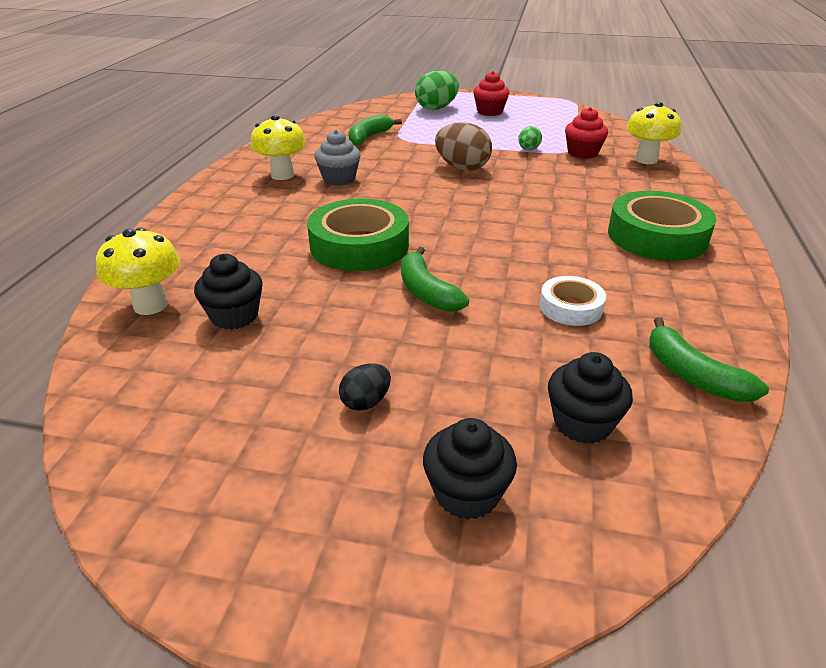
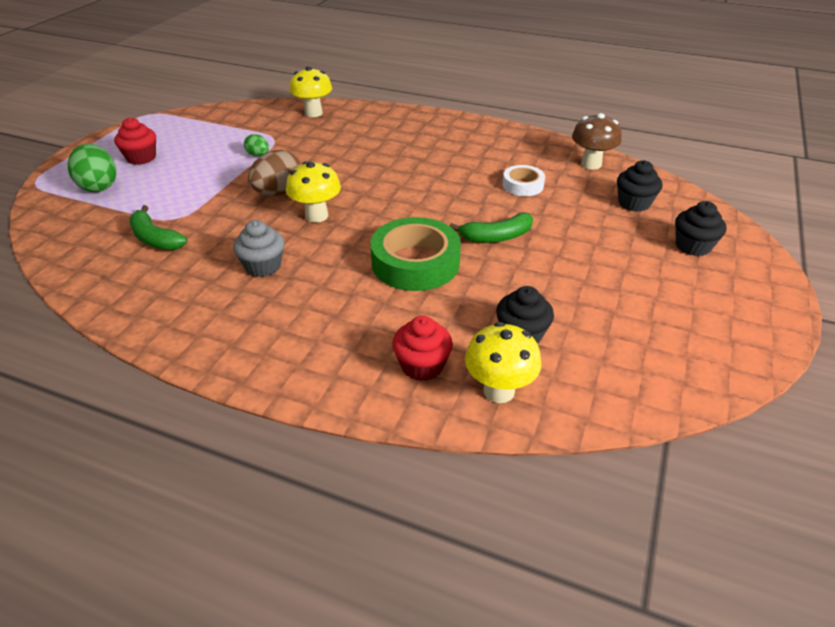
camera: 80 degrees left, 5 degrees up
(282, 175) = (229, 306): yellow mushroom -> yellow mushroom (316, 216)
(366, 402) = (624, 273): black egg -> none
(582, 153) = (283, 134): red cupcake -> red cupcake (422, 366)
(657, 236) = (438, 138): green tape -> none
(692, 375) = (591, 164): green banana -> brown mushroom

